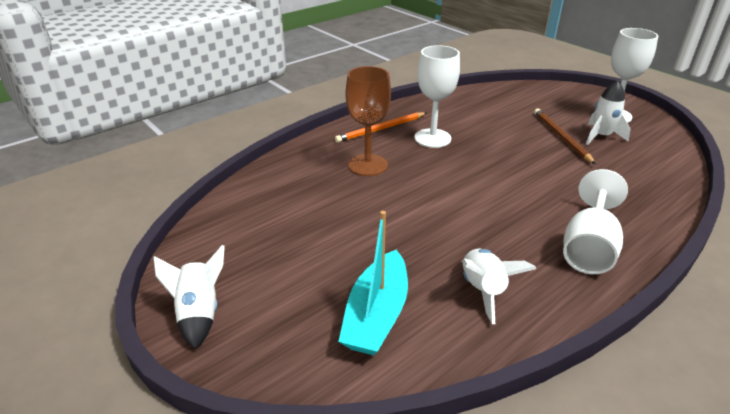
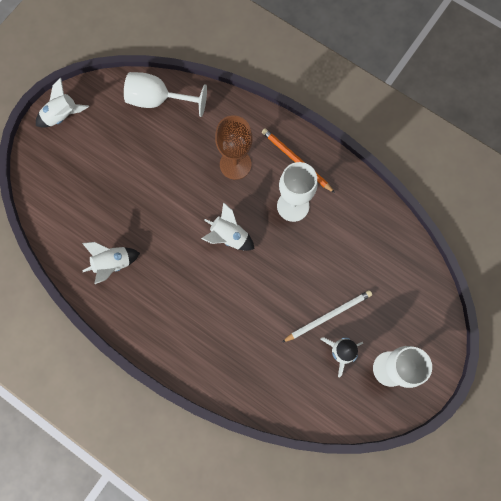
camera: 75 degrees right, 40 degrees up
(376, 315) = (80, 207): turquoise boat -> none
(459, 182) = (228, 236): none -> white rocket
(561, 137) = (328, 316): brown pencil -> white pencil
(588, 247) = (170, 330): white goblet -> white goblet (158, 100)

